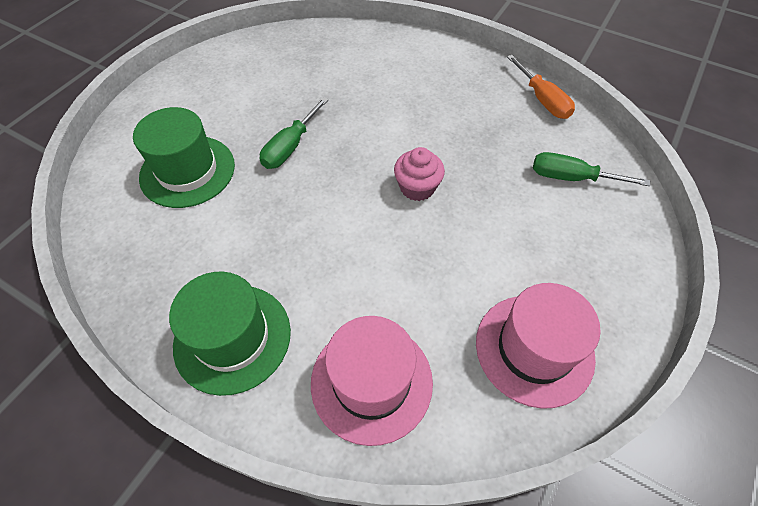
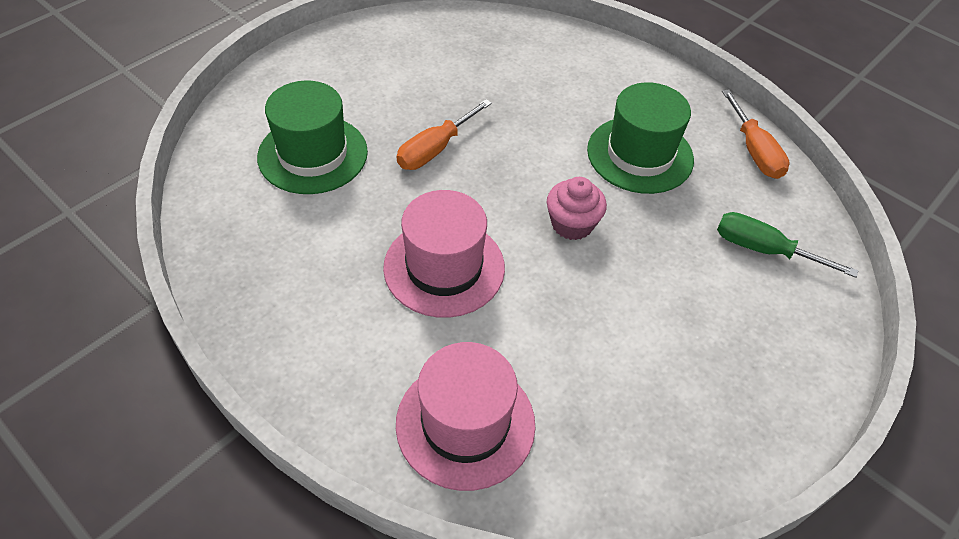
camera: 10 degrees right, 5 degrees down
(232, 338) = (323, 344): green hat -> green hat (640, 154)
(290, 147) = (435, 149): green screwdriver -> orange screwdriver
(534, 349) = (661, 431): pink hat -> pink hat (444, 267)

